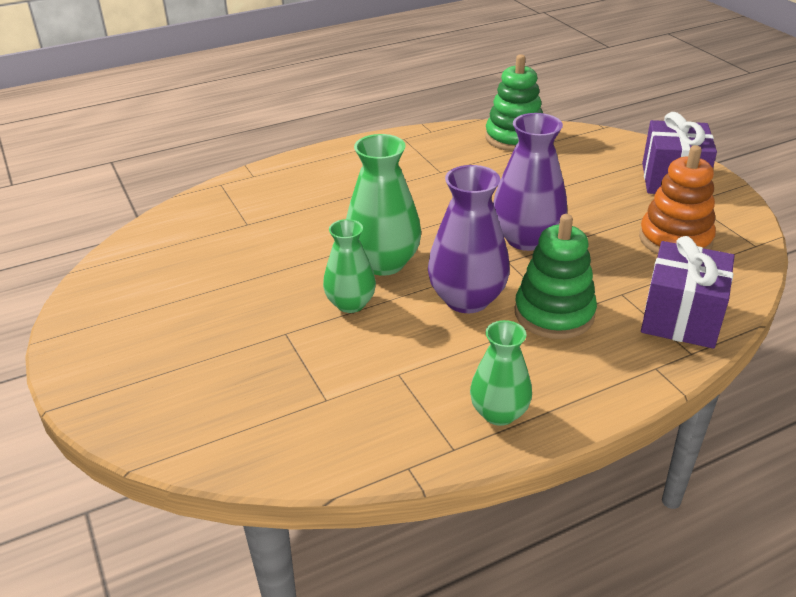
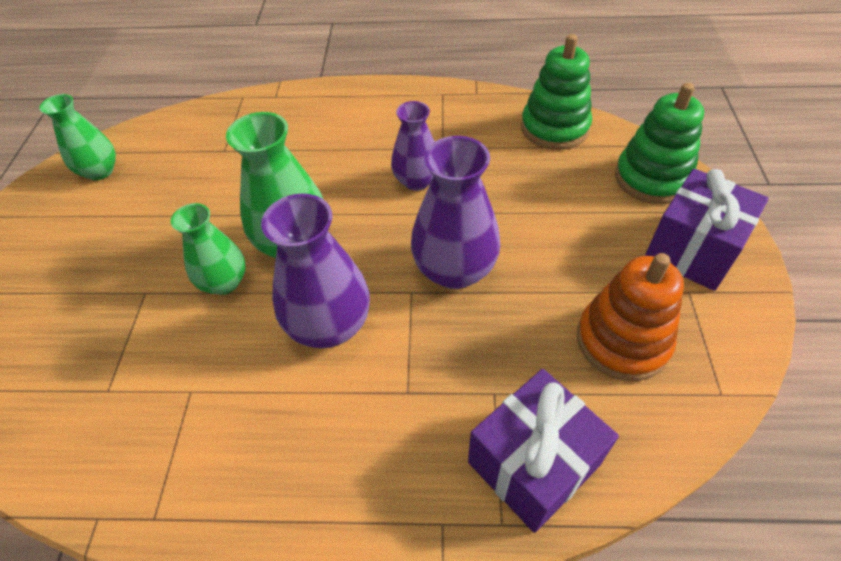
camera: 30 degrees right, 15 degrees up
(441, 197) = (416, 181): none -> purple vase
(499, 413) = (231, 496): green vase -> green vase (100, 171)
(554, 314) = (397, 387): green stacking toy -> green stacking toy (652, 178)

